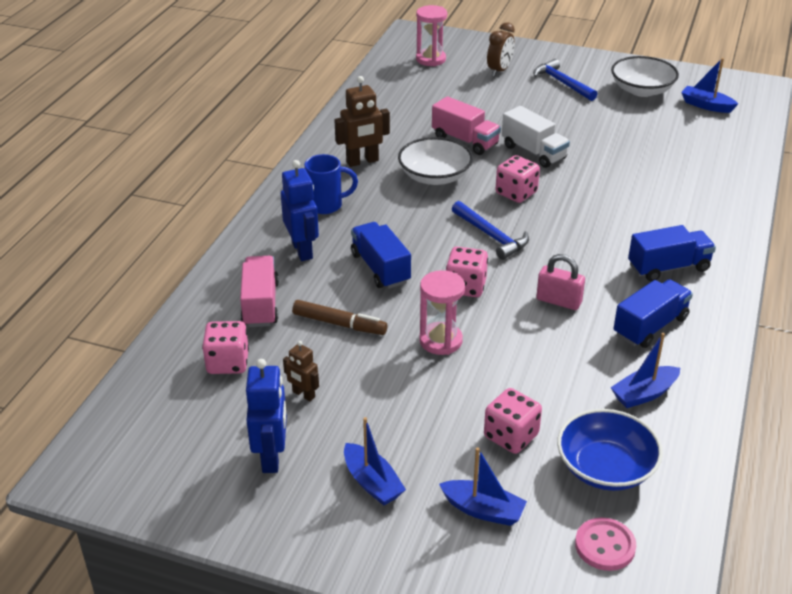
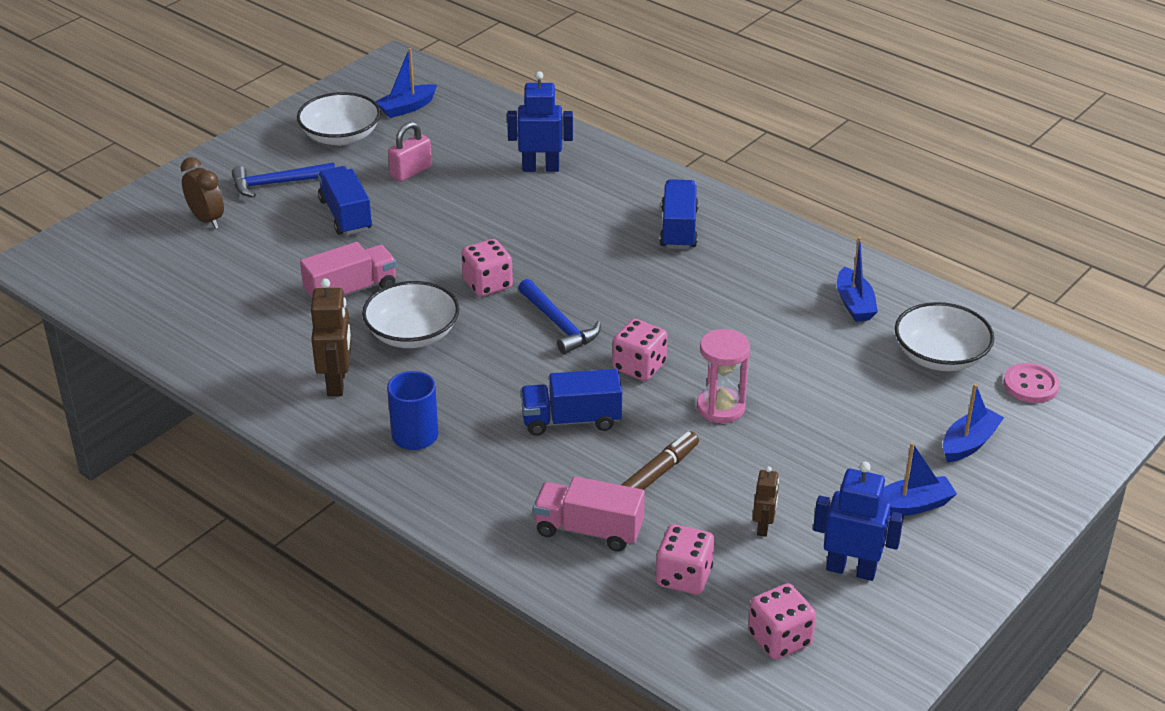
camera: 70 degrees left, 0 degrees up
(302, 250) = (499, 474): blue robot -> blue robot (540, 168)
(303, 394) = (763, 527): brown robot -> brown robot turned 45 degrees counterclockwise
(430, 59) = (127, 265): pink hourglass -> none
(491, 236) = (559, 324): blue hammer -> blue hammer turned 75 degrees clockwise
(511, 436) = (880, 400): pink dice -> pink dice (779, 639)
(533, 152) = (413, 248): white truck -> none
(558, 301) = (695, 312): pink padlock -> pink padlock (411, 172)
(605, 468) = (940, 356): blue bowl -> white bowl
(650, 326) = (762, 269): blue truck -> blue truck (346, 215)

